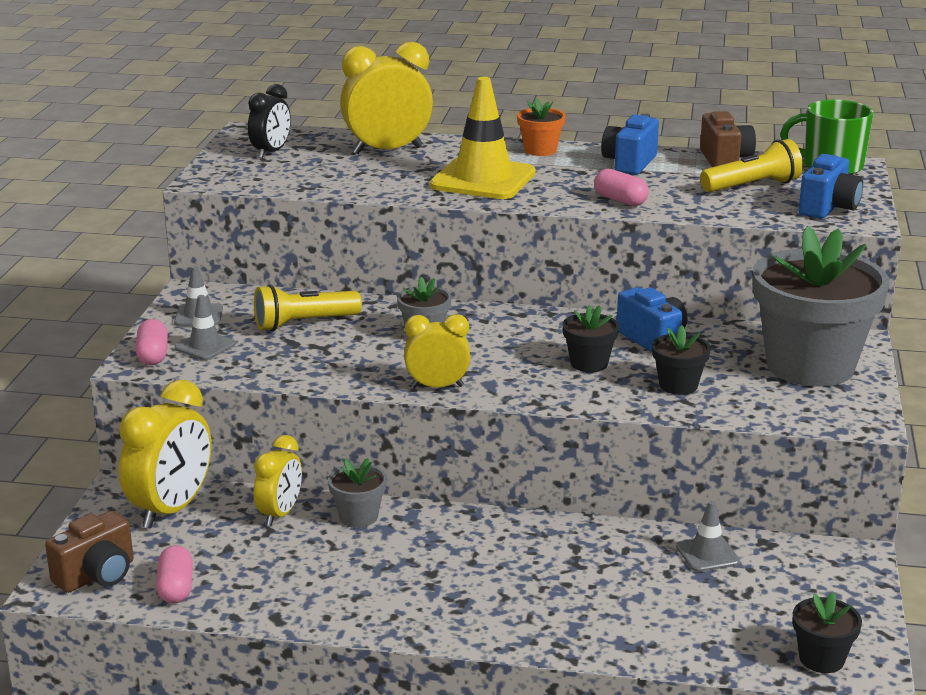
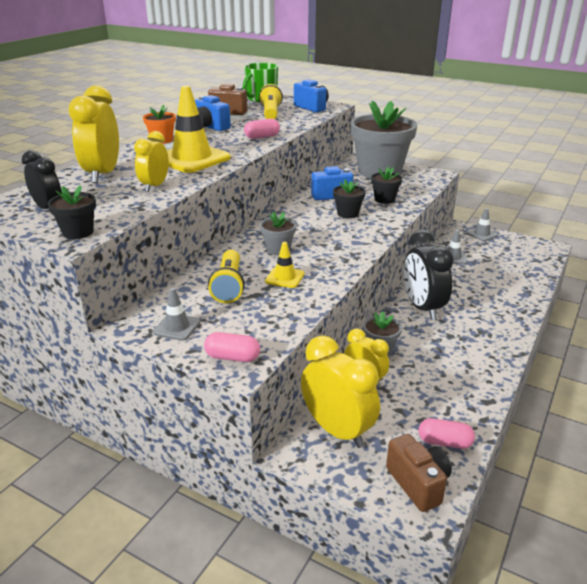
camera: 70 degrees left, 5 degrees up
(205, 346) = (234, 331): grey traffic cone -> grey traffic cone (482, 234)
(346, 352) = (284, 277): none -> yellow traffic cone
(437, 386) = (352, 257): yellow clock -> yellow clock (155, 186)
(499, 540) = (422, 308): none -> black clock
(821, 659) = (539, 253): black flower pot -> black flower pot (78, 232)

